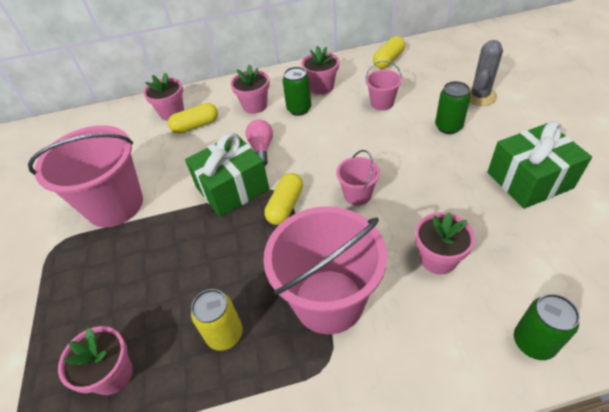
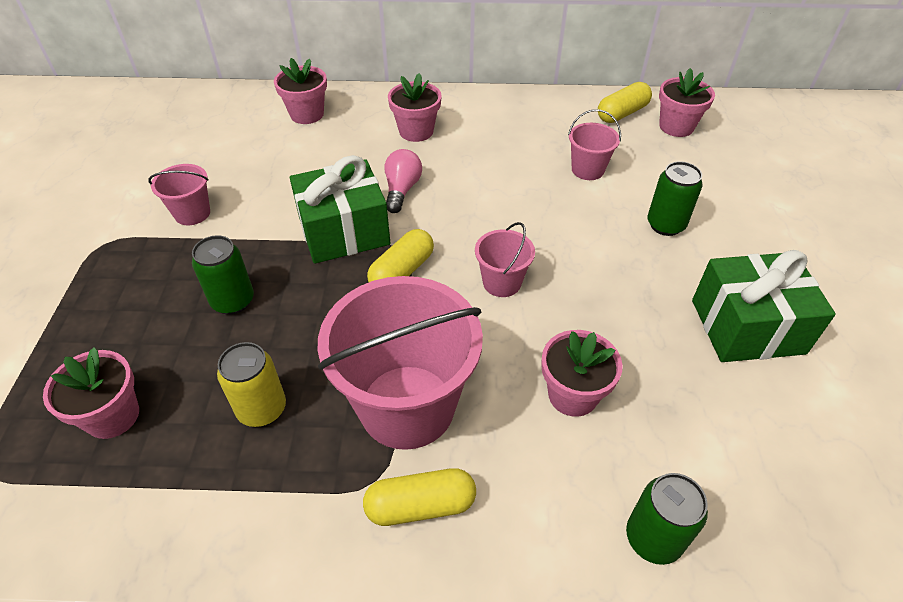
camera: 10 degrees right, 0 degrees up
(115, 205) = (192, 213): pink bucket -> pink bucket, size x0.47
(196, 126) = (330, 139): yellow capsule -> yellow capsule (420, 505)
(299, 109) = (472, 150): green can -> green can (233, 301)
(321, 87) = (515, 128): pink flower pot -> pink flower pot (676, 127)
(479, 96) = (729, 194): grey cactus -> none

